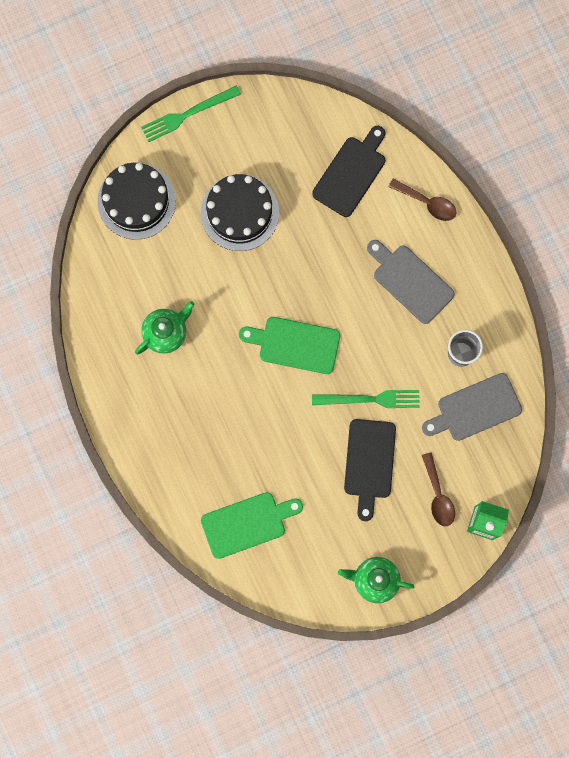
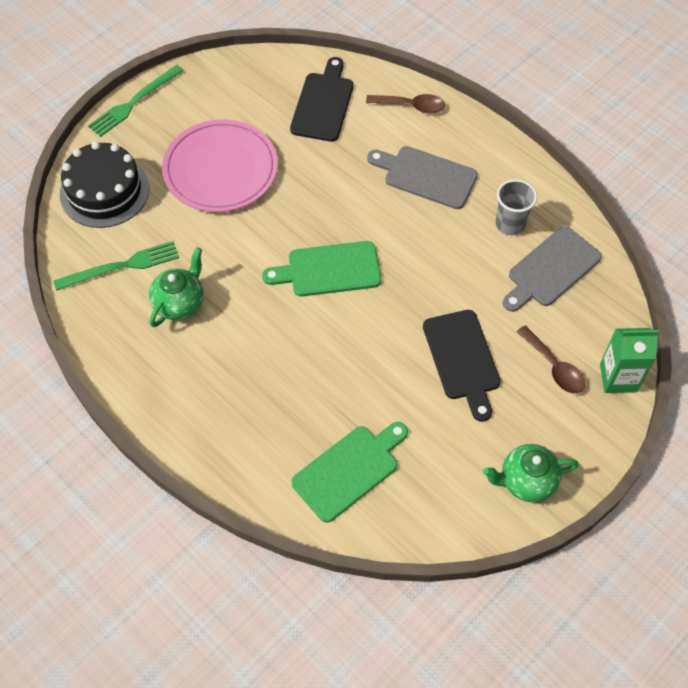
camera: 20 degrees left, 20 degrees down
(239, 212) = (220, 169): black cake -> pink plate
(370, 399) = (434, 296): green fork -> green fork (121, 266)

